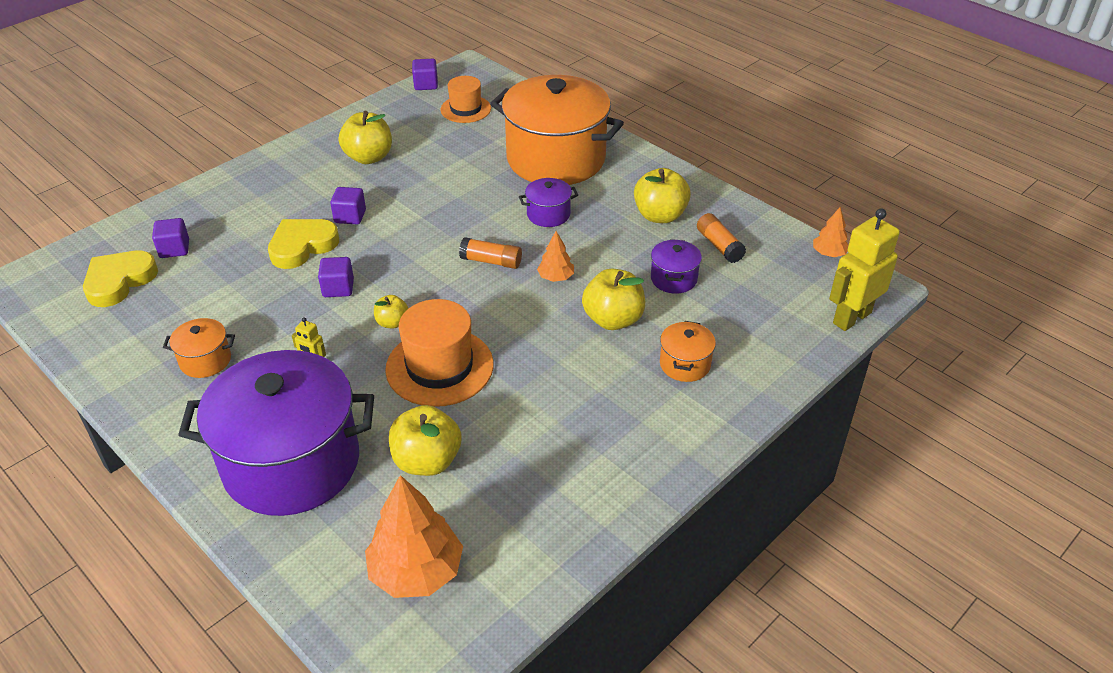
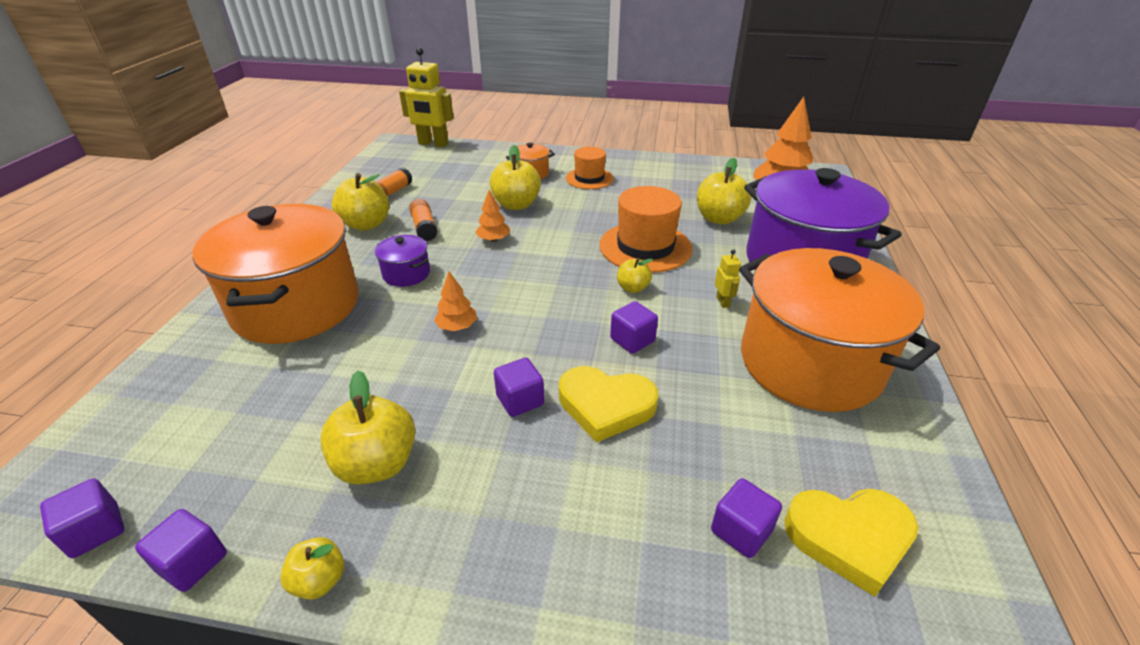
camera: 125 degrees left, 5 degrees down
(205, 360) = (810, 363): orange pot -> orange pot, size x2.42
(324, 130) = (319, 580): none -> yellow apple
(375, 104) = (193, 562): none -> purple cube
(465, 109) = (186, 434): orange hat -> orange hat (589, 178)
(491, 261) = (504, 275): orange glue stick -> orange glue stick (424, 228)
(673, 279) = (447, 198): purple pot -> none
(828, 253) = (368, 160): orange tree -> orange tree (457, 327)

